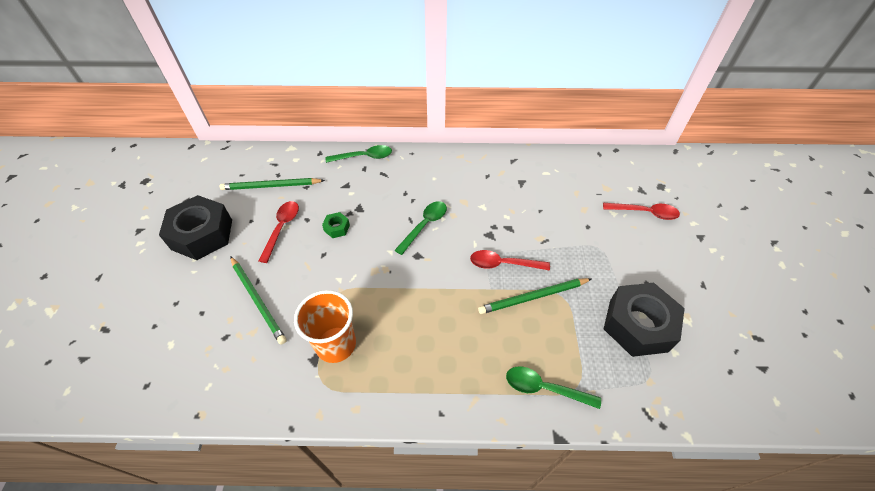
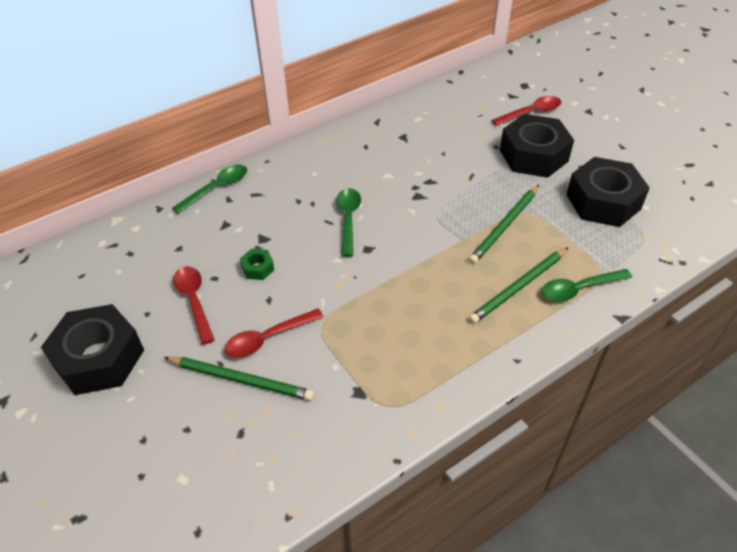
camera: 35 degrees left, 5 degrees down
(271, 186) = (134, 268): green pencil -> green pencil (518, 287)
(336, 344) = (367, 367): orange cup -> none
(503, 264) = (454, 213): red spoon -> red spoon (268, 338)
(612, 251) = (533, 155): none -> black nut

